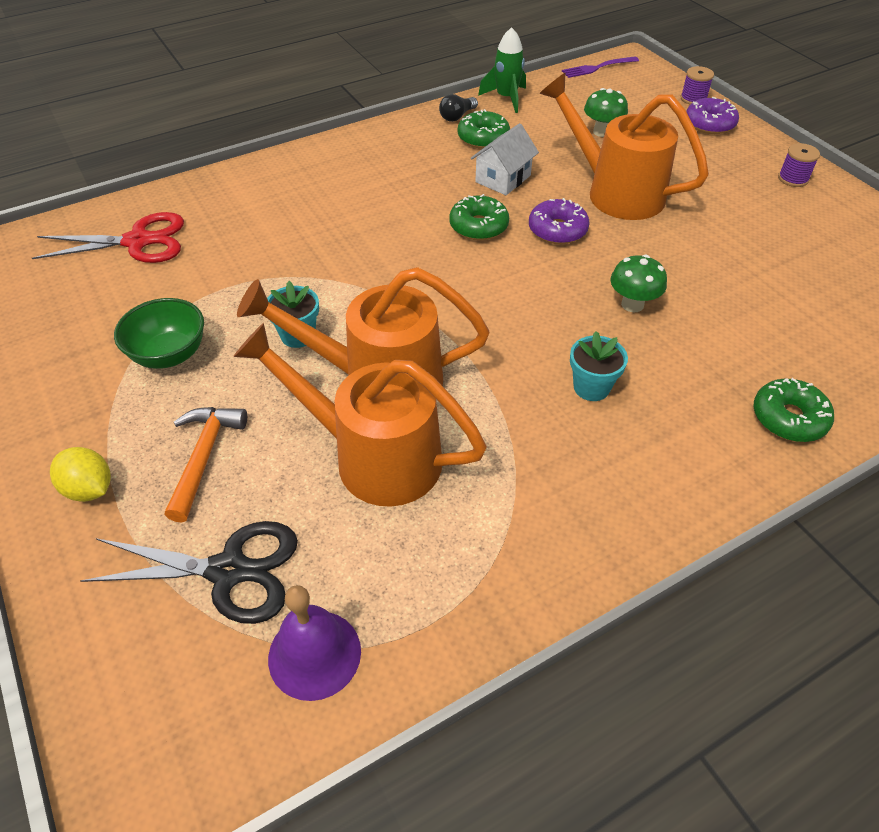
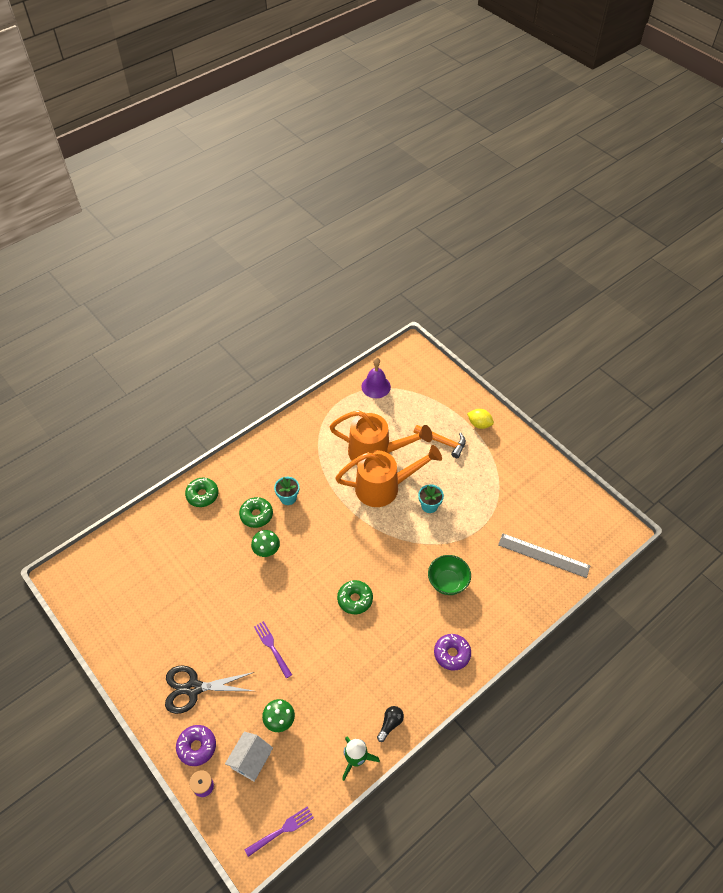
camera: 170 degrees right, 5 degrees up
(138, 241) = (543, 555): red scissors -> grey ruler
(169, 354) = (483, 486): green bowl -> green bowl (447, 582)
(204, 457) = (442, 442): orange hammer -> orange hammer turned 60 degrees counterclockwise
(228, 570) = (414, 405): black scissors -> black scissors (193, 688)
(483, 138) = (366, 697): green donut -> green donut (256, 515)
(503, 179) = (346, 649): white house -> white house (251, 760)
(557, 230) = (308, 603): purple donut -> purple donut (452, 654)
(615, 192) = (272, 647): orange watering can -> purple fork
(793, 179) = (151, 682): purple spool -> none

